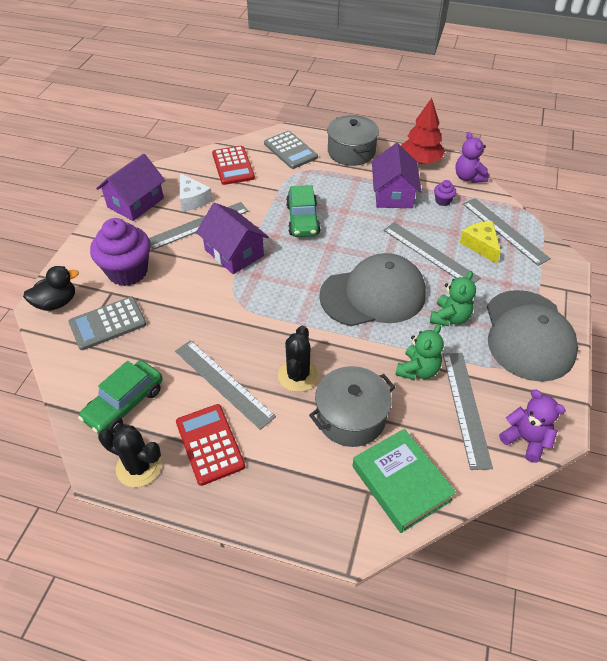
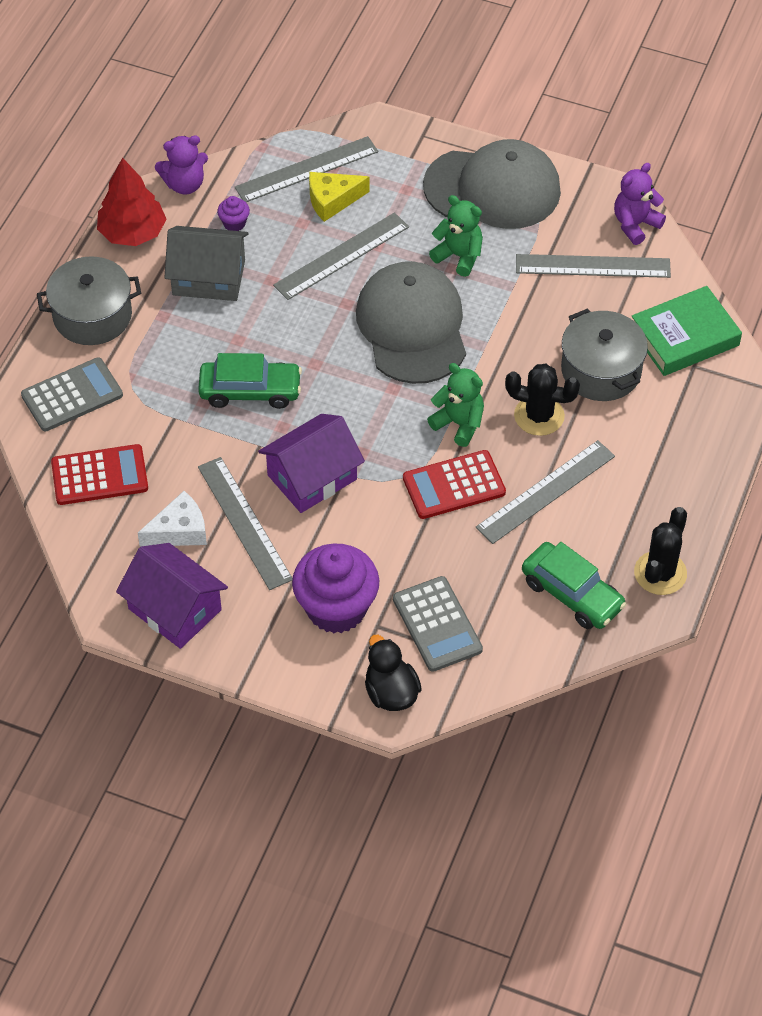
camera: 85 degrees left, 5 degrees up
(210, 444) = (632, 505): red calculator -> red calculator (454, 485)
(393, 194) = (208, 277): purple house -> grey house
(417, 370) = (538, 300): green teddy bear -> green teddy bear (459, 423)

